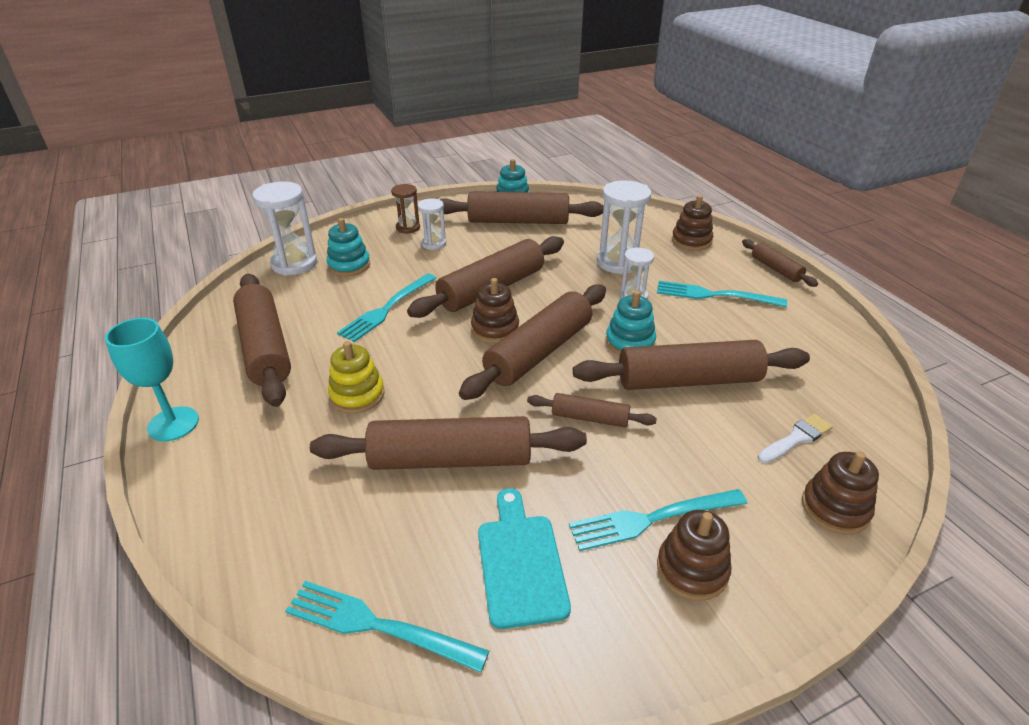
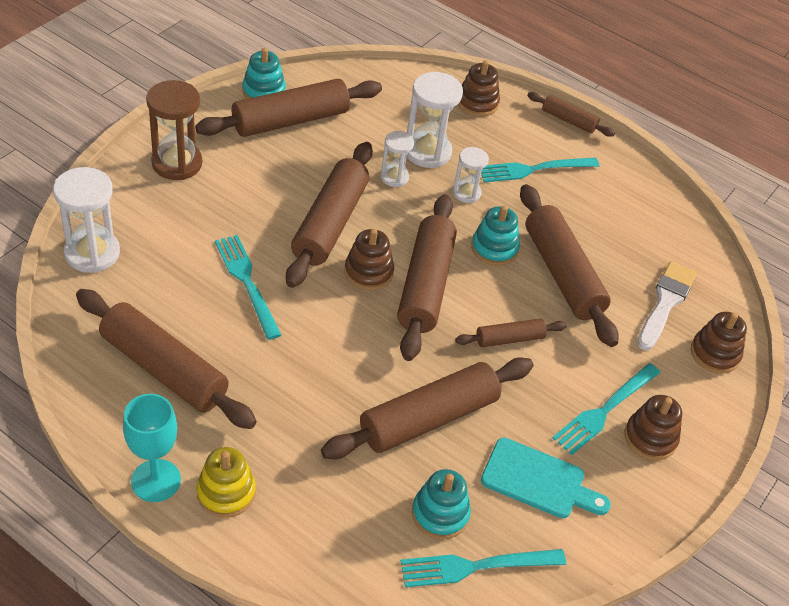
camera: 35 degrees left, 10 degrees up
(349, 265) = (157, 237): turquoise stacking toy -> turquoise stacking toy (440, 514)
(357, 395) = (300, 388): yellow stacking toy -> yellow stacking toy (226, 492)
(387, 309) = (246, 282): turquoise fork -> turquoise fork turned 150 degrees clockwise
(408, 228) = (177, 163): brown hourglass -> brown hourglass, size x1.72
(433, 243) = (224, 179): white hourglass -> white hourglass (394, 177)
(520, 563) = (538, 481): turquoise cutting board -> turquoise cutting board turned 150 degrees clockwise
(688, 380) = (562, 274): brown rolling pin -> brown rolling pin turned 75 degrees counterclockwise
(796, 438) = (665, 302): white brush -> white brush, size x1.53

